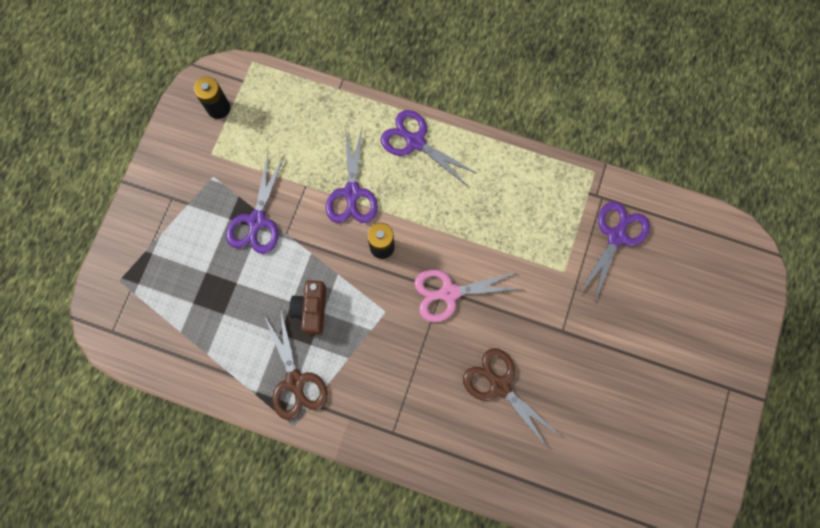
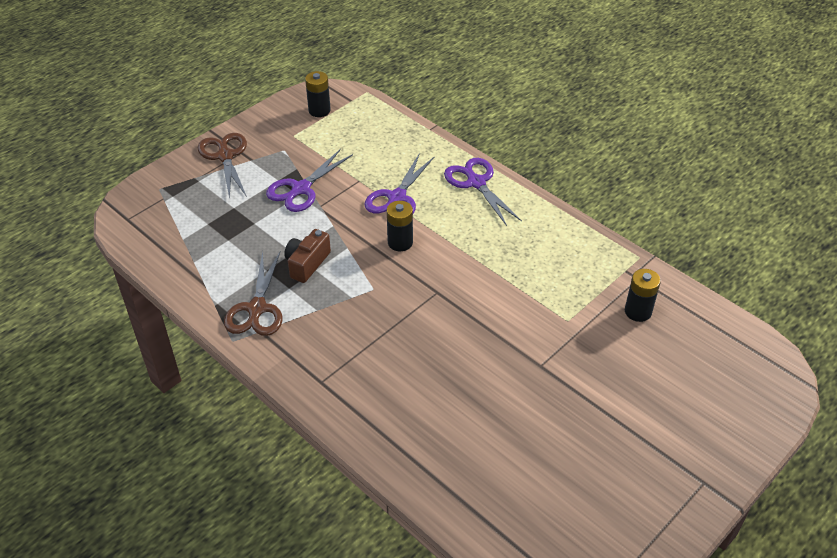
camera: 25 degrees right, 30 degrees down
(448, 293) = (442, 296): pink scissors -> none
(499, 385) = (450, 384): brown scissors -> brown scissors (225, 155)
(616, 236) = (638, 311): purple scissors -> black battery

